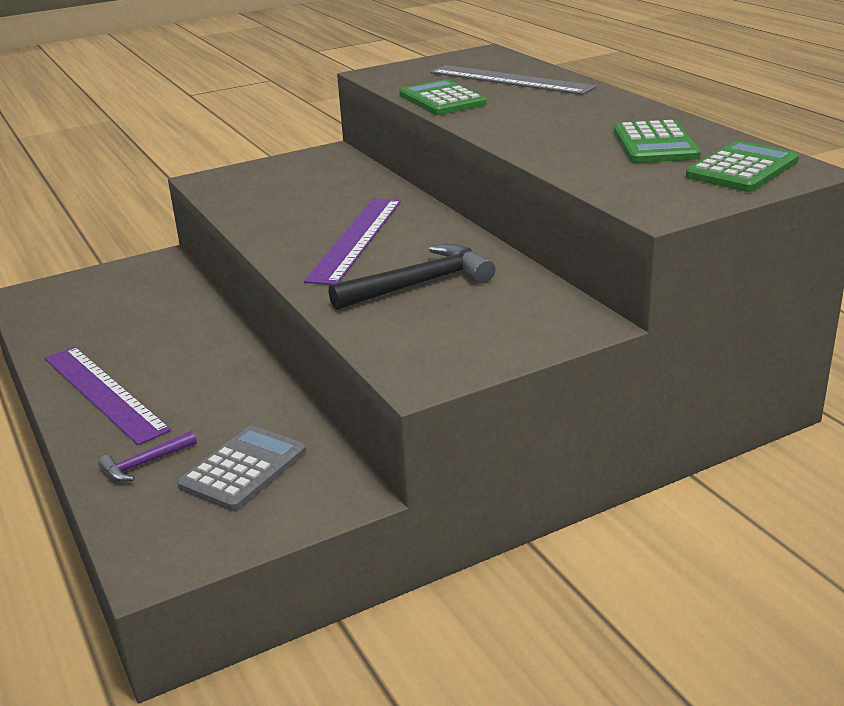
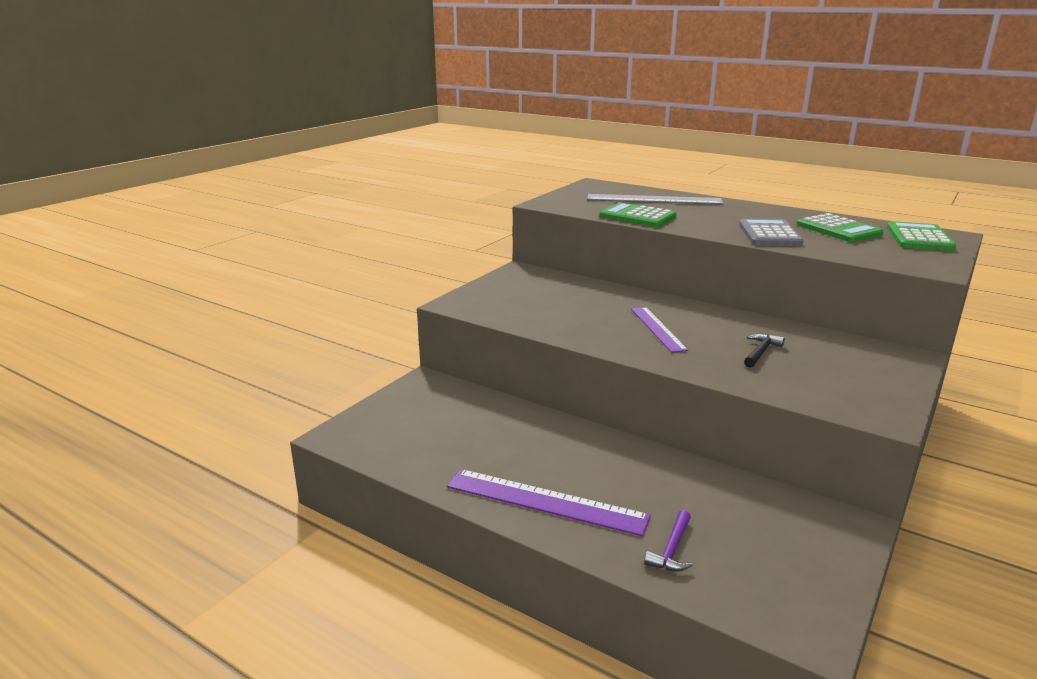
camera: 30 degrees left, 5 degrees down
(243, 469) = (752, 529): grey calculator -> grey calculator (769, 234)
(356, 239) = (657, 329): purple ruler -> purple ruler, size x0.65
(419, 284) = (761, 352): black hammer -> black hammer, size x0.54

